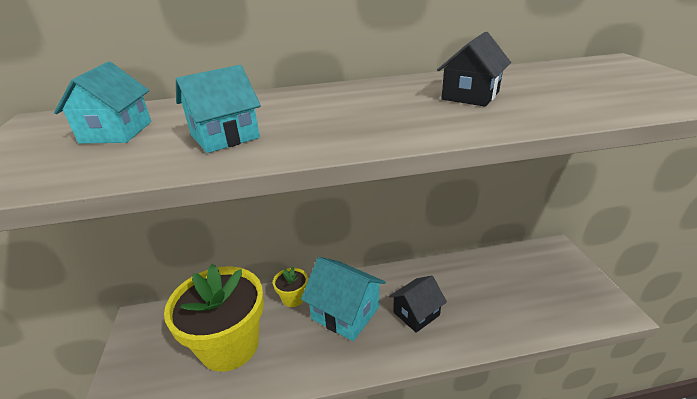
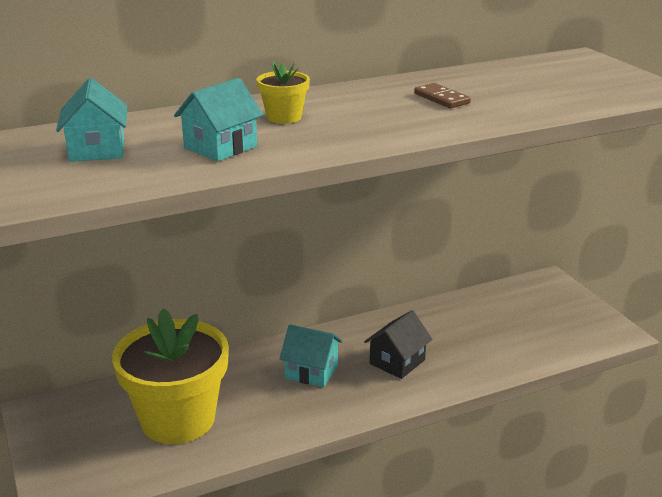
camera: 15 degrees left, 5 degrees down
(293, 298) = (239, 365): yellow flower pot -> yellow flower pot (284, 117)
(345, 313) = (311, 371): turquoise house -> turquoise house, size x0.66
(470, 96) = (441, 98): black house -> brown domino

